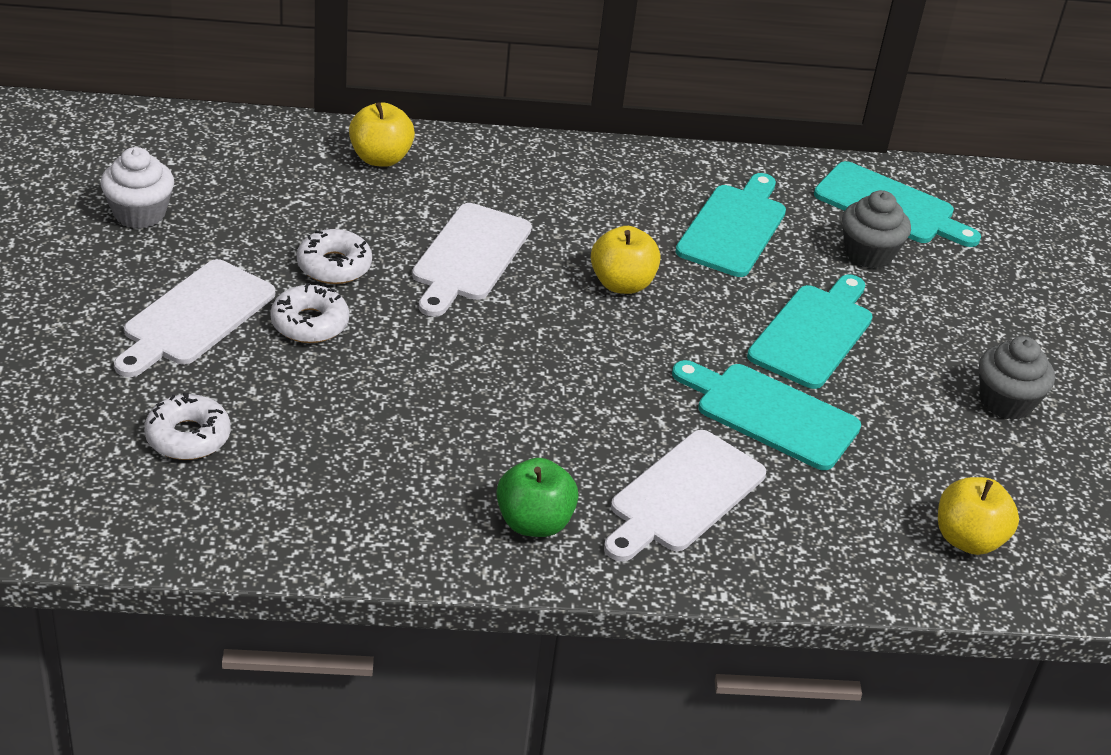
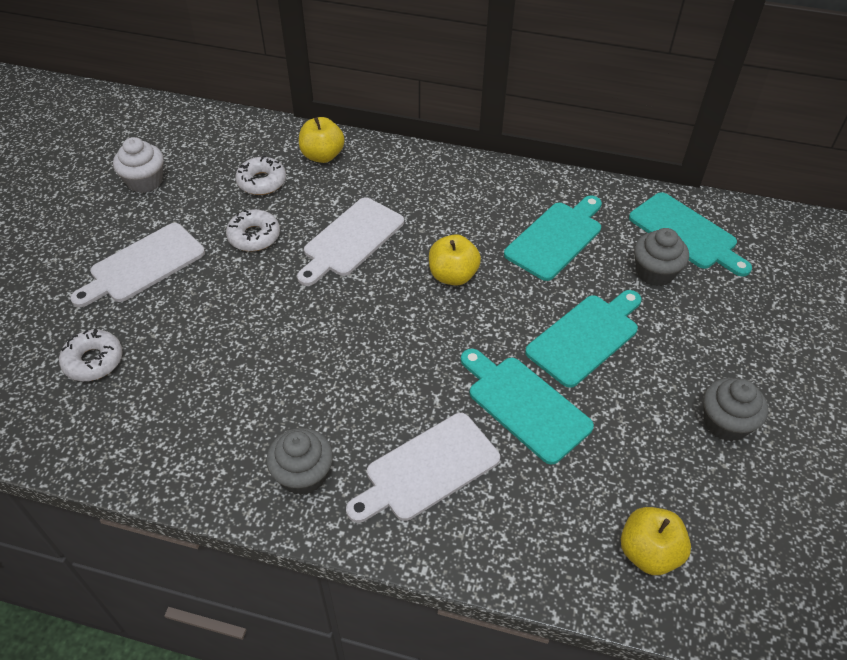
camera: 20 degrees right, 10 degrees up
(310, 323) = (217, 280): white donut -> white donut (262, 182)
(534, 522) = (303, 475): green apple -> grey cupcake

